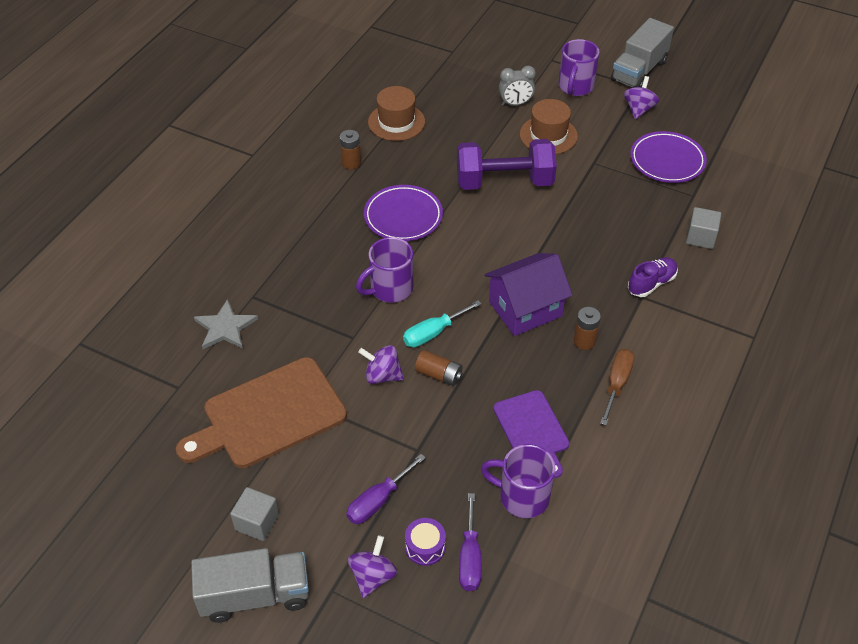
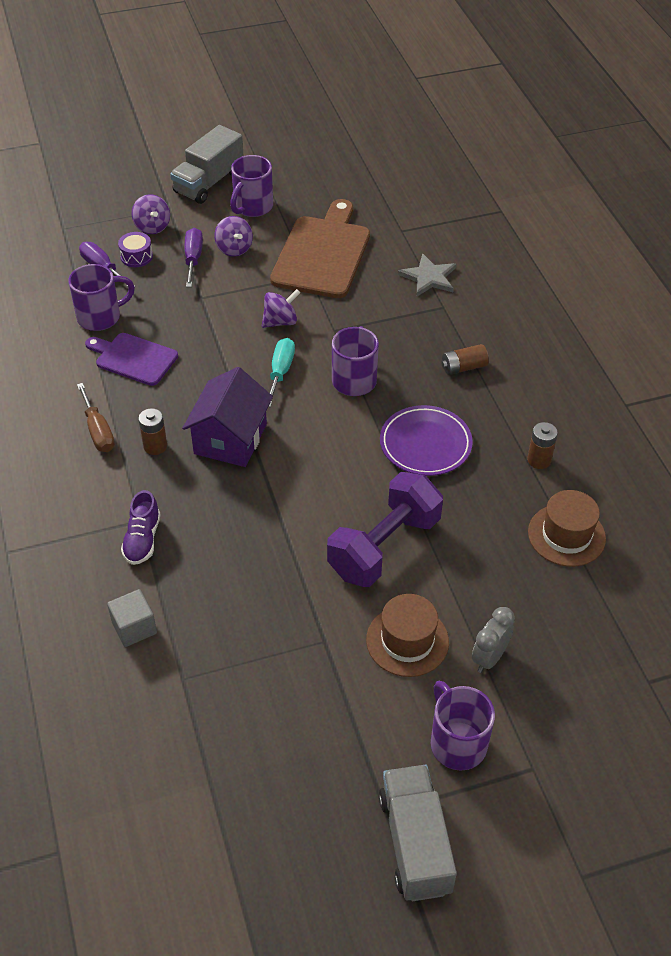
camera: 135 degrees right, 0 degrees up
(257, 522) = (252, 207): grey cube -> purple mug
(439, 375) = (241, 348): brown battery -> brown battery (463, 367)
(639, 109) = (351, 767): purple spinning top -> purple spinning top (234, 249)
(667, 161) = (250, 708): purple plate -> none

